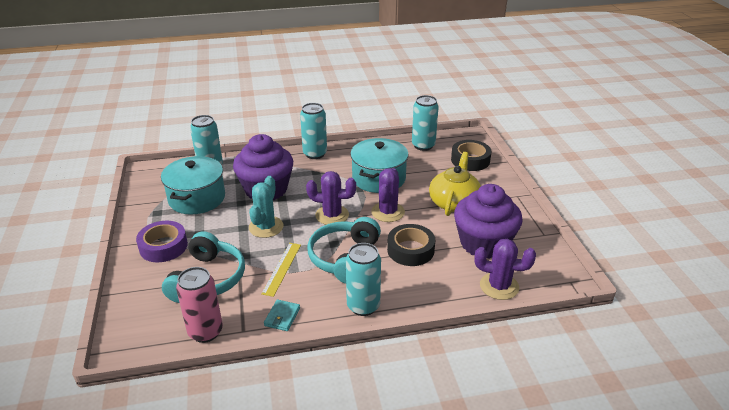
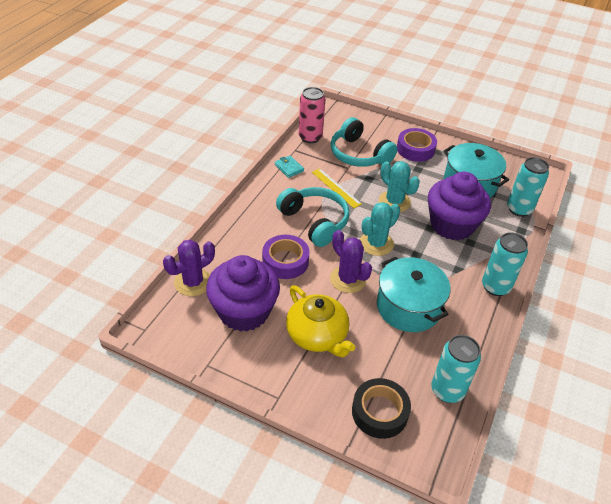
camera: 125 degrees right, 10 degrees up
(332, 215) = (376, 243): purple cactus -> turquoise cactus
(363, 306) = (258, 204): turquoise can -> none
(410, 250) = (285, 261): black tape -> purple tape

